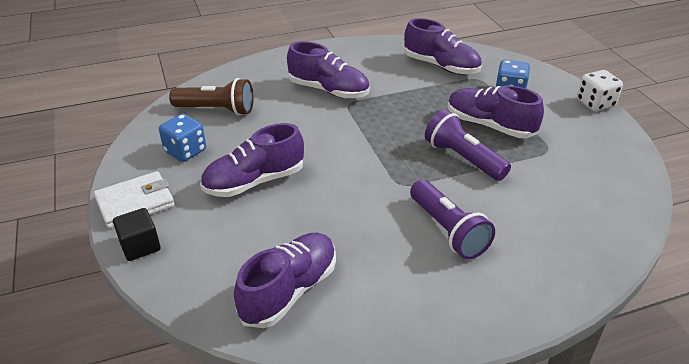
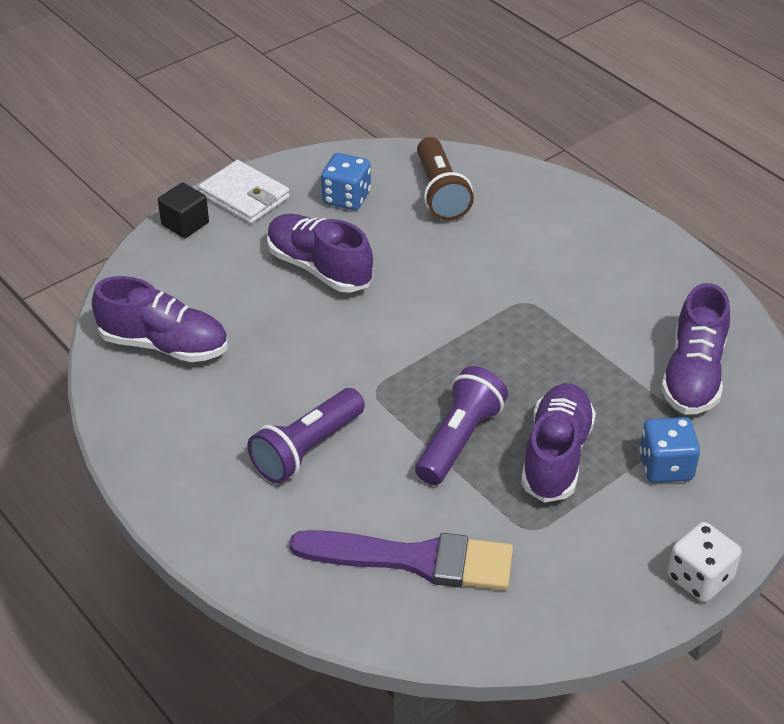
camera: 70 degrees right, 5 degrees up
(329, 90) = (546, 275): purple shoe -> none
(567, 202) = (414, 560): none -> purple brush

